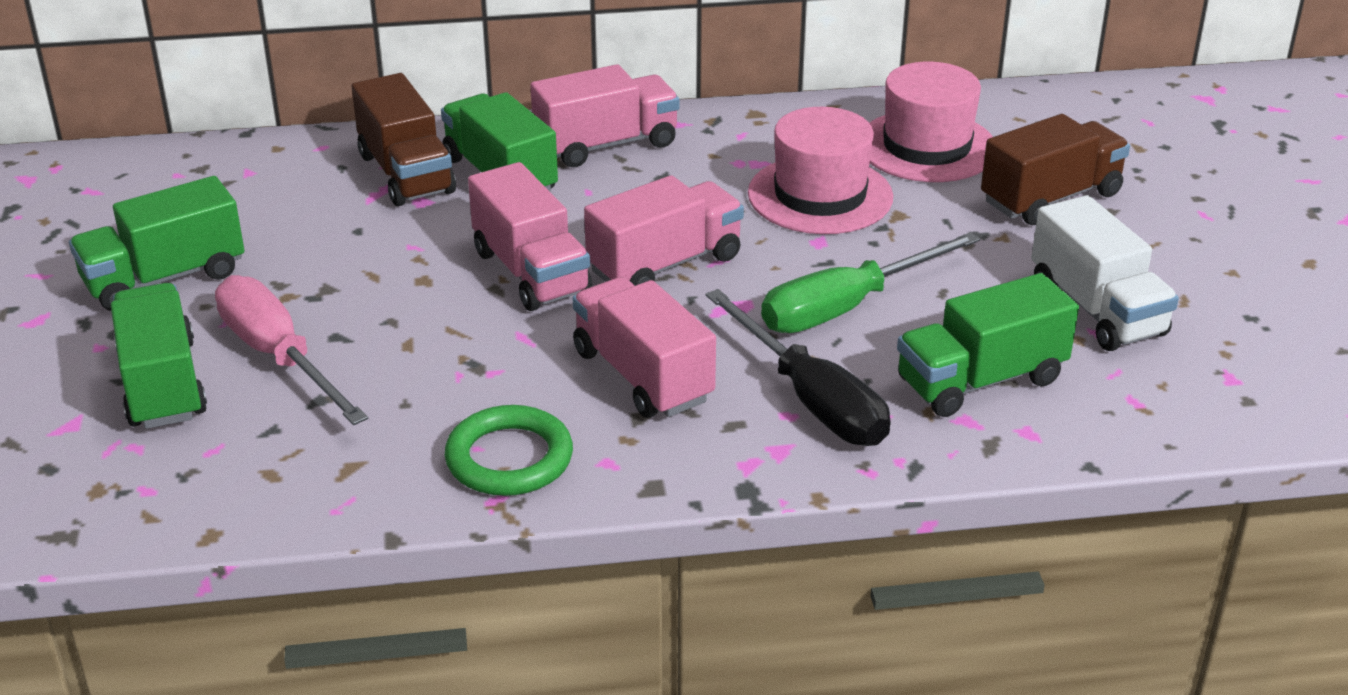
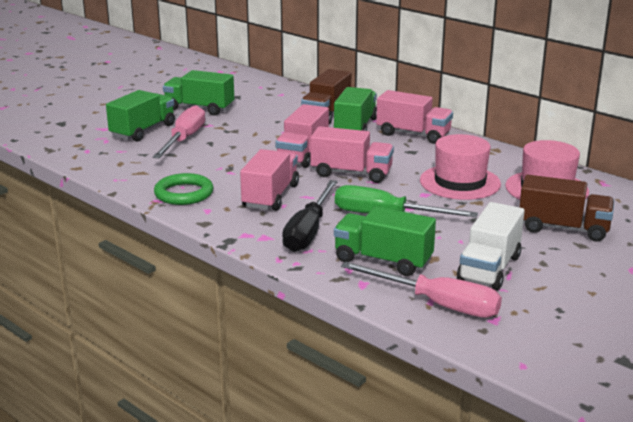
camera: 50 degrees right, 10 degrees down
(1148, 400) = (437, 304): none -> pink screwdriver

